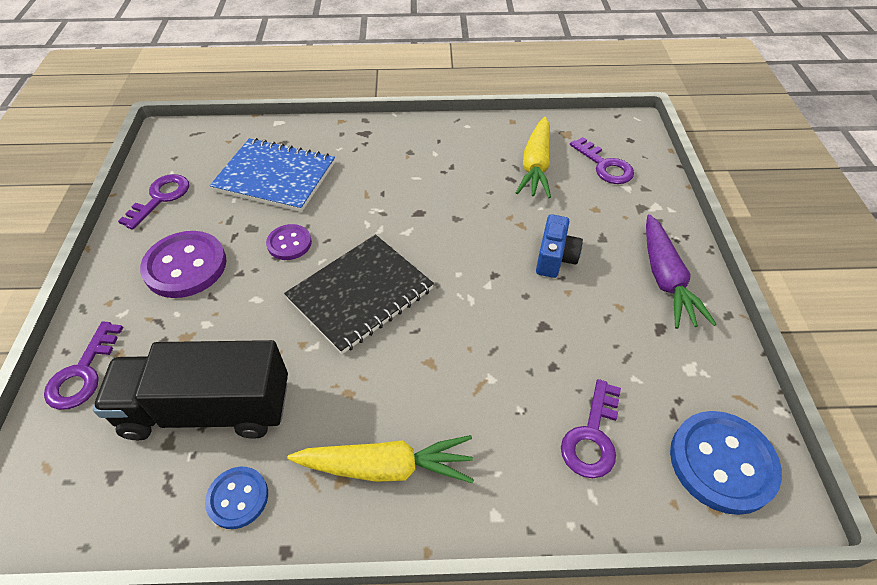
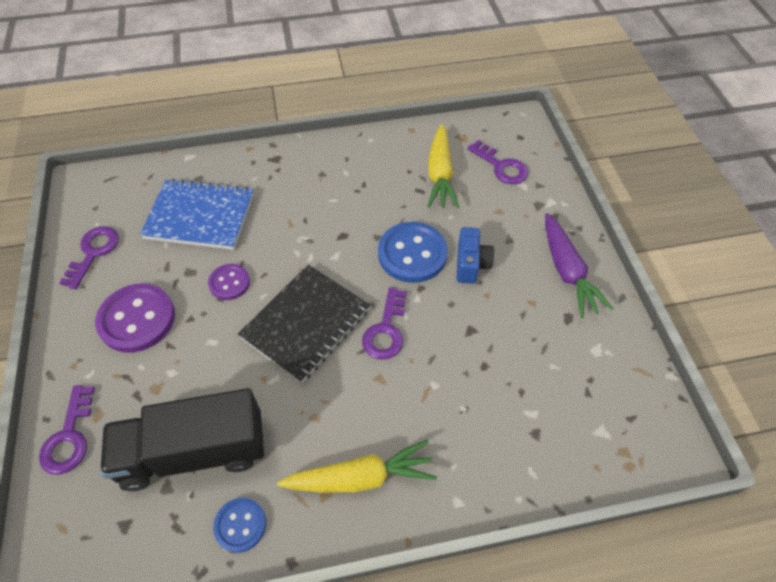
camera: 10 degrees left, 5 degrees up
(592, 436) = (525, 422): purple key -> purple key (386, 330)
(722, 463) = (630, 427): blue button -> blue button (412, 254)

